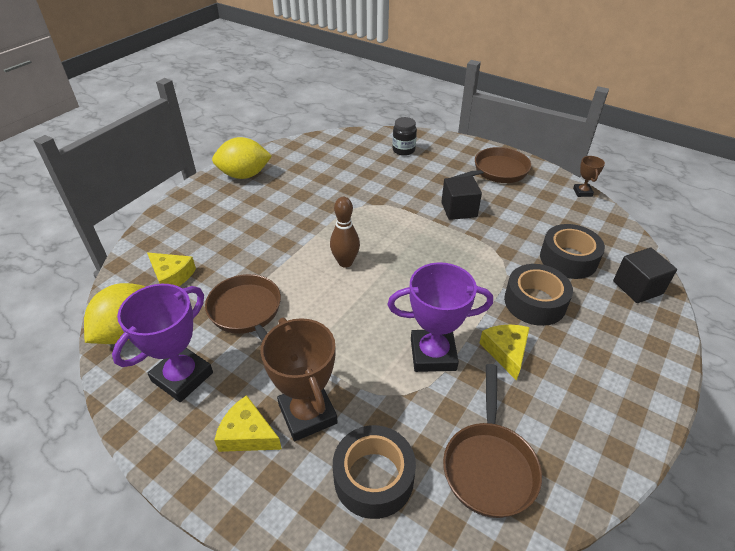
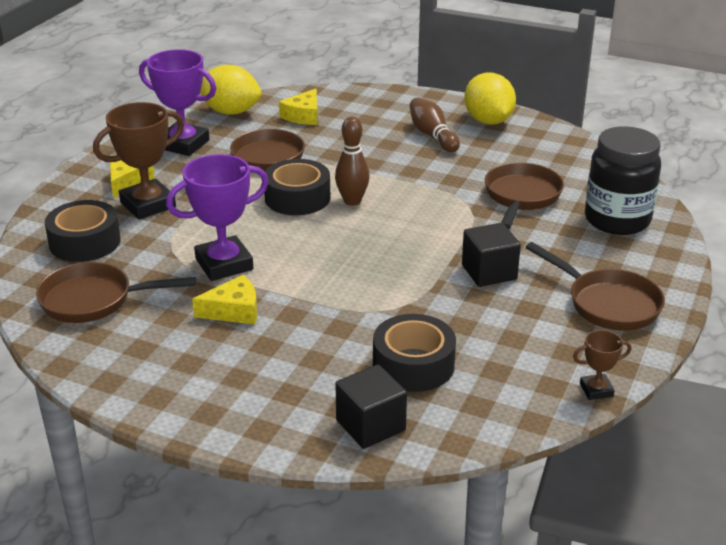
camera: 80 degrees right, 10 degrees down
(253, 205) = (432, 135): none -> brown bowling pin
(364, 180) = (521, 197): none -> brown pan
(403, 150) = (617, 220): black jar -> black jar, size x1.87
(433, 354) = (224, 264): purple trophy -> purple trophy turned 75 degrees clockwise
(535, 302) = (318, 333): black tape -> black tape (297, 198)

